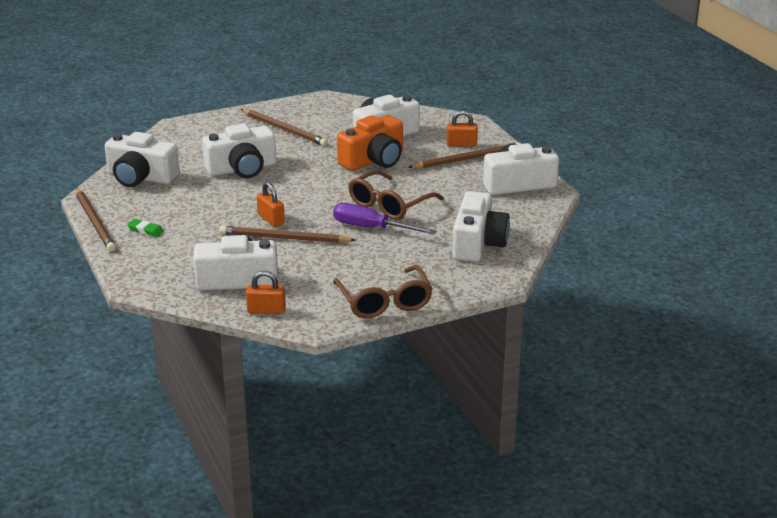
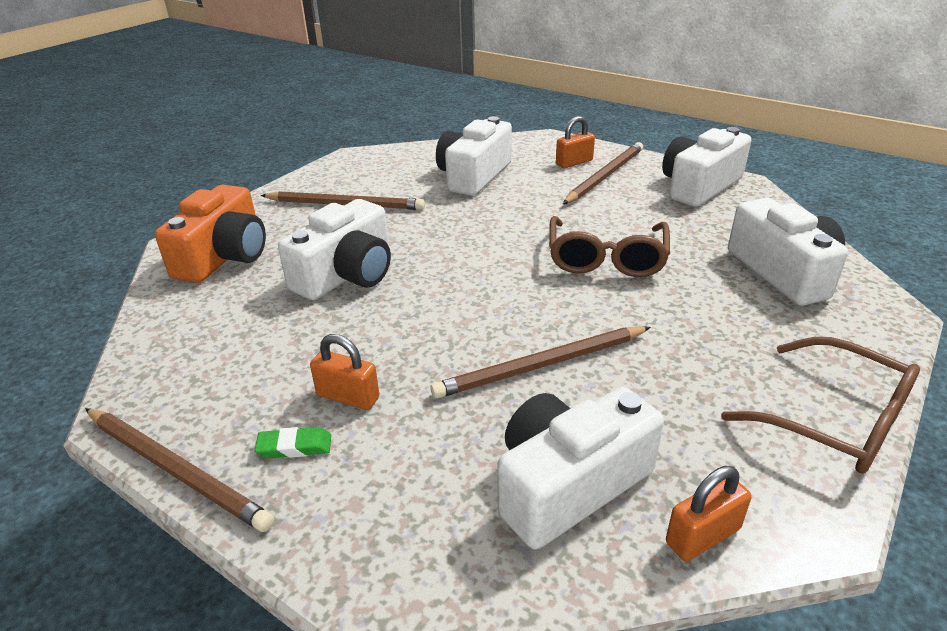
camera: 30 degrees left, 5 degrees up
(141, 177) = (194, 343): white camera -> none
(271, 219) = (482, 340): orange padlock -> orange padlock (348, 396)
(371, 228) = (633, 300): purple screwdriver -> none
(374, 160) = (505, 208): orange camera -> orange camera (224, 256)

